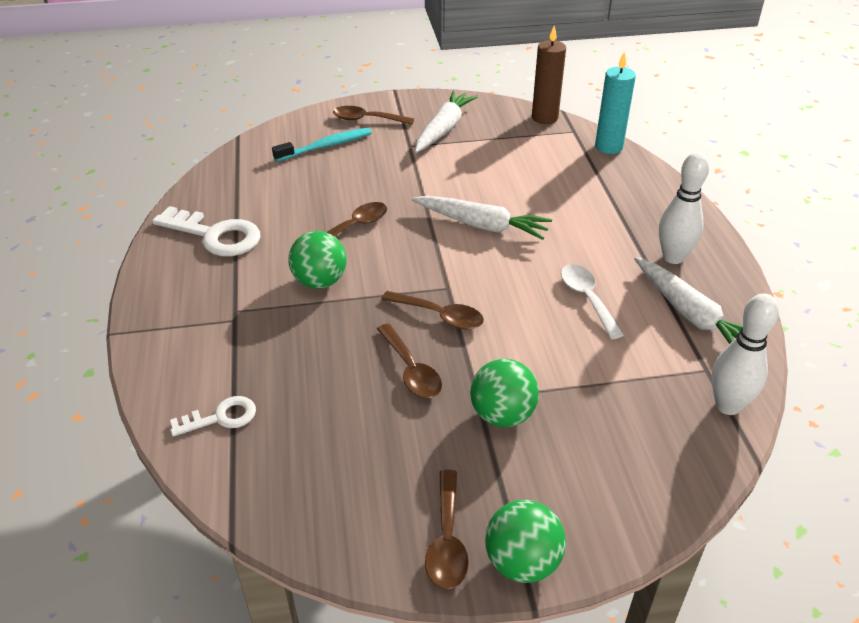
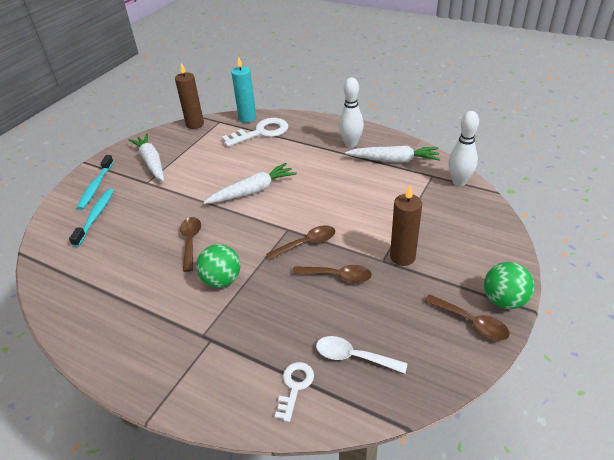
camera: 50 degrees left, 0 degrees up
(215, 235) = (113, 312): white key -> white key (261, 132)
(367, 119) = (96, 187): brown spoon -> turquoise toothbrush
(502, 415) = (402, 257): green ball -> brown candle
(587, 298) = (349, 185): white spoon -> white spoon (353, 357)

